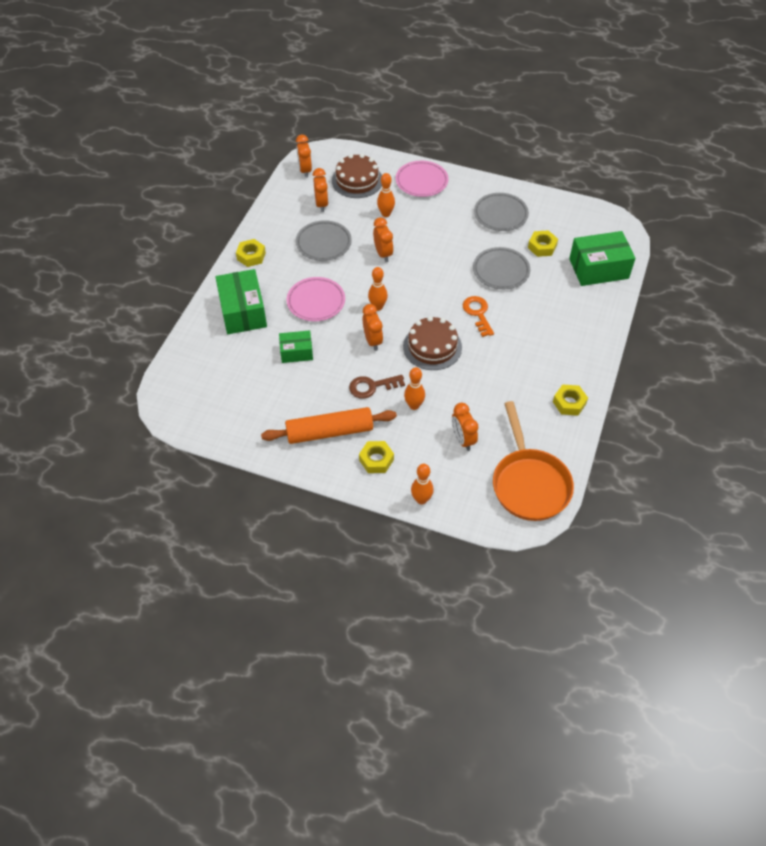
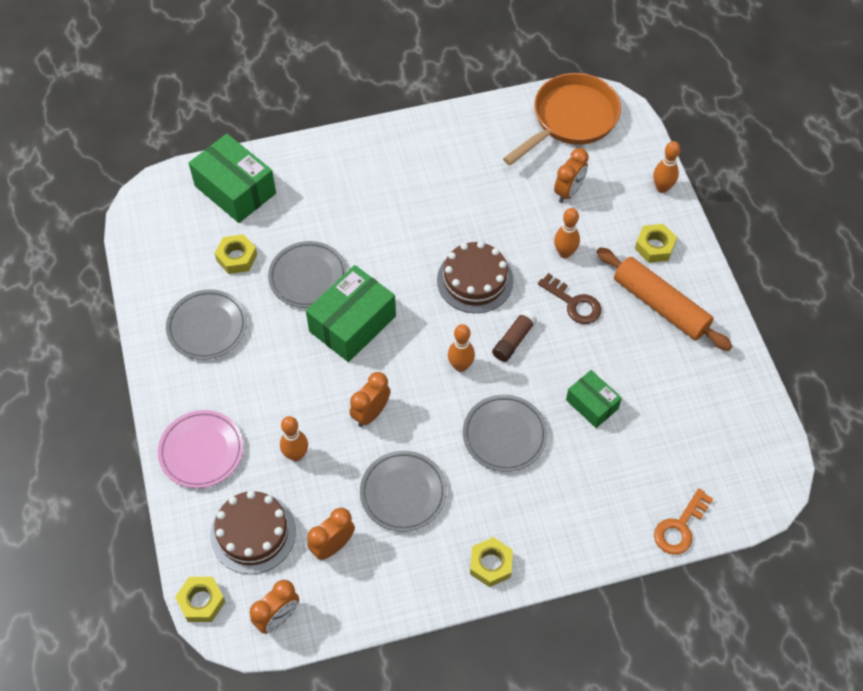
camera: 125 degrees left, 5 degrees up
(243, 311) = (584, 504): green box -> green box (352, 324)
(316, 302) = (504, 435): pink plate -> grey plate
(372, 341) = (513, 340): orange clock -> brown glue stick
(477, 313) = (392, 265): orange key -> orange key (679, 527)
(569, 403) = (451, 132): yellow nut -> yellow nut (201, 601)

